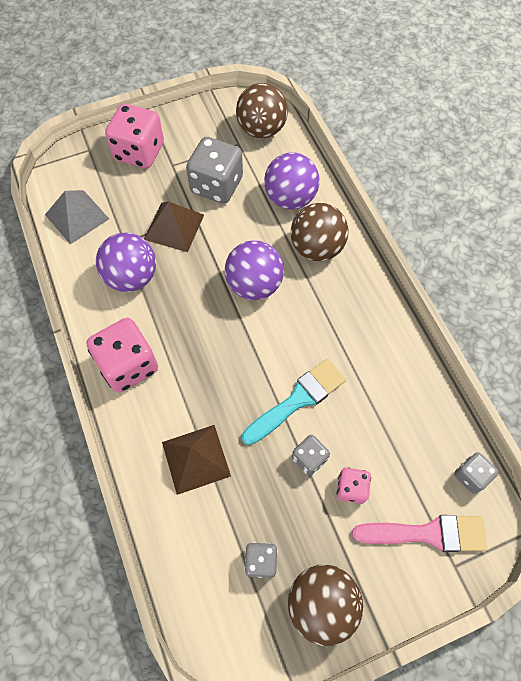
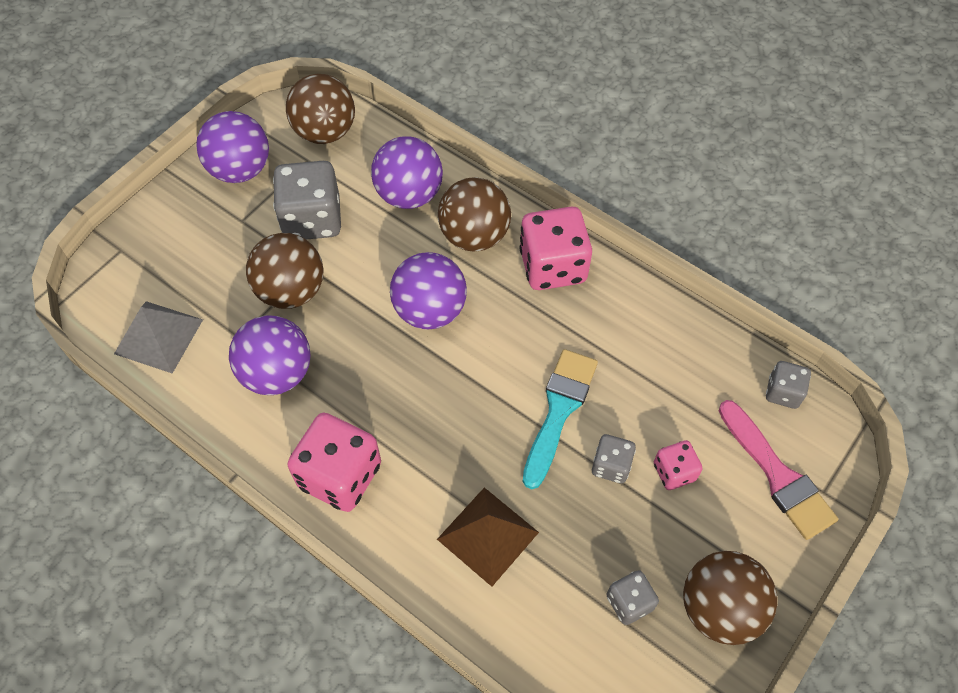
camera: 30 degrees left, 5 degrees down
(139, 152) = (189, 223): pink dice -> pink dice (552, 266)
(174, 227) = (291, 291): brown pyramid -> brown ball
(192, 131) = (240, 170): none -> purple ball
(426, 533) = (777, 474): pink brush -> pink brush turned 90 degrees clockwise

